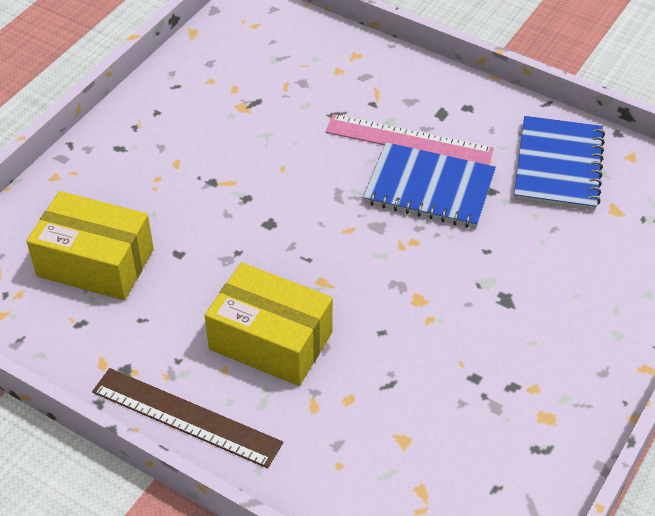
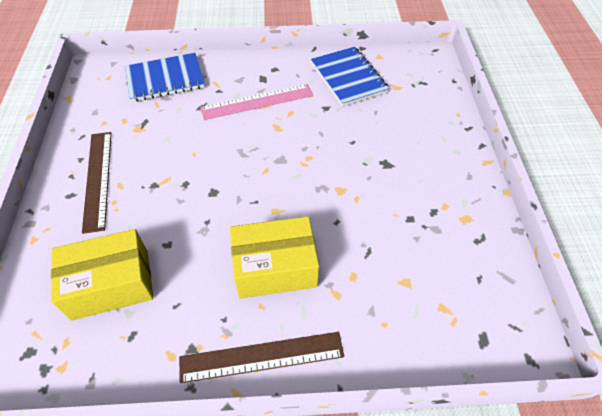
camera: 35 degrees left, 5 degrees up
(159, 145) = (98, 179): none -> brown ruler
(429, 188) = (291, 123): blue notebook -> blue notebook (165, 79)

